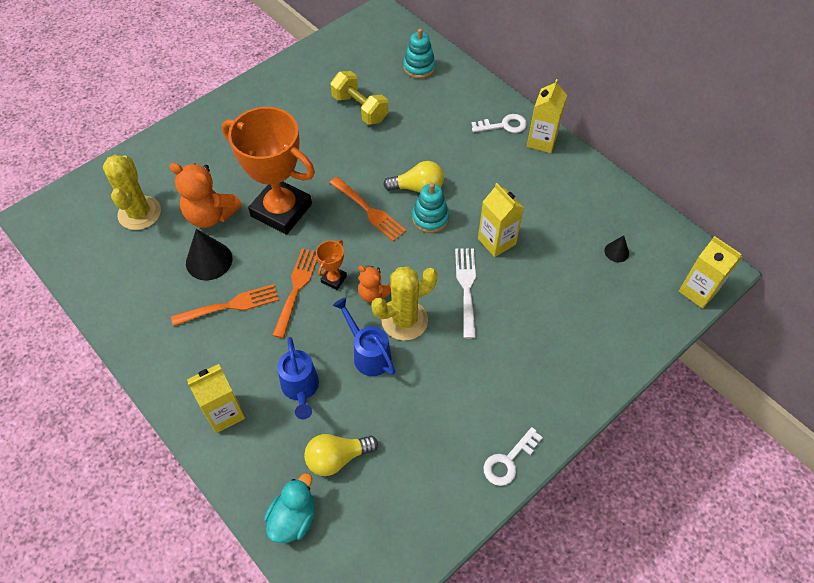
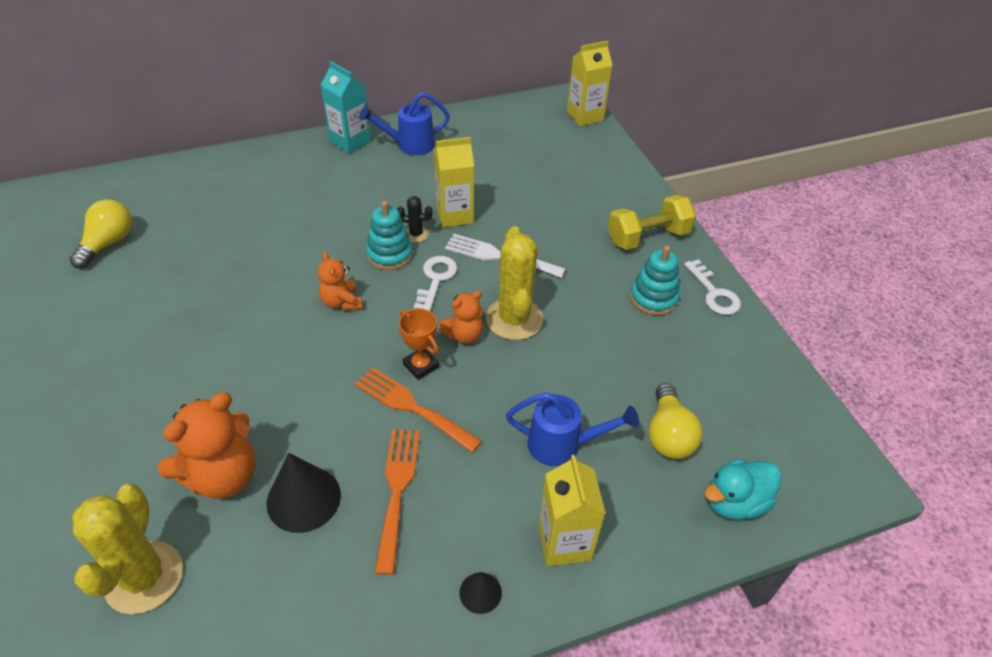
camera: 70 degrees left, 10 degrees down
(139, 213) = (144, 577): yellow cactus -> yellow cactus turned 75 degrees clockwise
(281, 210) = (276, 389): orange trophy -> none
(293, 518) = (734, 502): turquoise duck -> turquoise duck turned 75 degrees counterclockwise
(360, 108) = (174, 262): yellow dumbbell -> yellow dumbbell (647, 237)
(368, 354) = (543, 364): blue watering can -> blue watering can (410, 145)
(369, 211) = (341, 302): orange fork -> orange teddy bear
(418, 188) = (340, 250): yellow light bulb -> yellow light bulb (108, 243)
(419, 67) = (160, 192): turquoise stacking toy -> turquoise stacking toy (653, 298)
(460, 225) = (416, 234): none -> black cactus
(504, 125) = (307, 159): white key -> white key (435, 279)
(541, 141) = (350, 141): yellow carton -> turquoise carton
(616, 252) = (517, 144): black cone -> black cone (480, 592)

